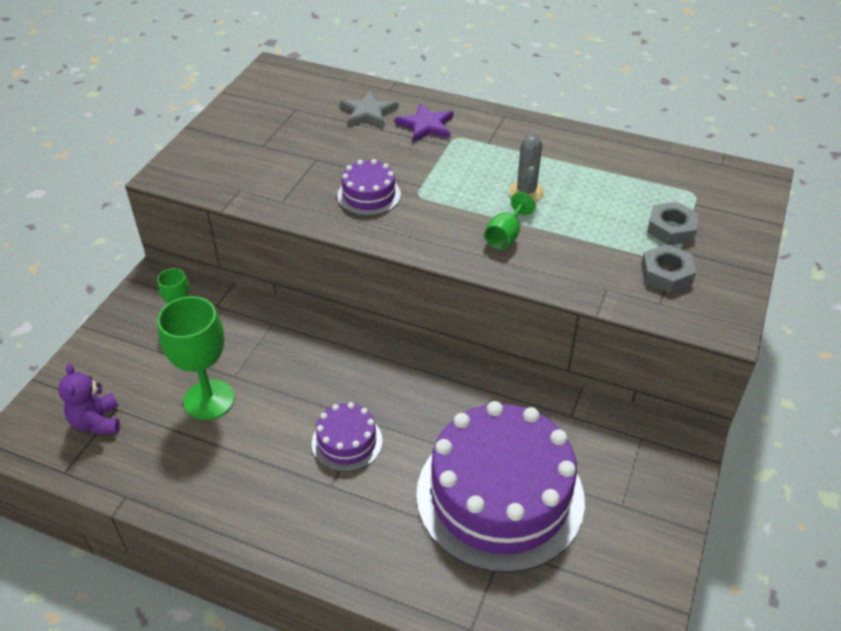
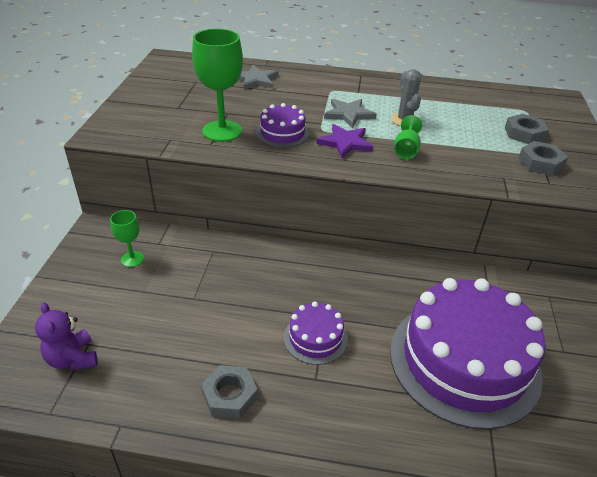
camera: 15 degrees left, 5 degrees down
(209, 400) = (177, 321): green goblet -> green goblet (222, 131)
(237, 487) = (230, 395): none -> grey nut
(426, 125) = (305, 85): purple star -> purple star (345, 143)
(460, 176) = (348, 114): none -> grey star

